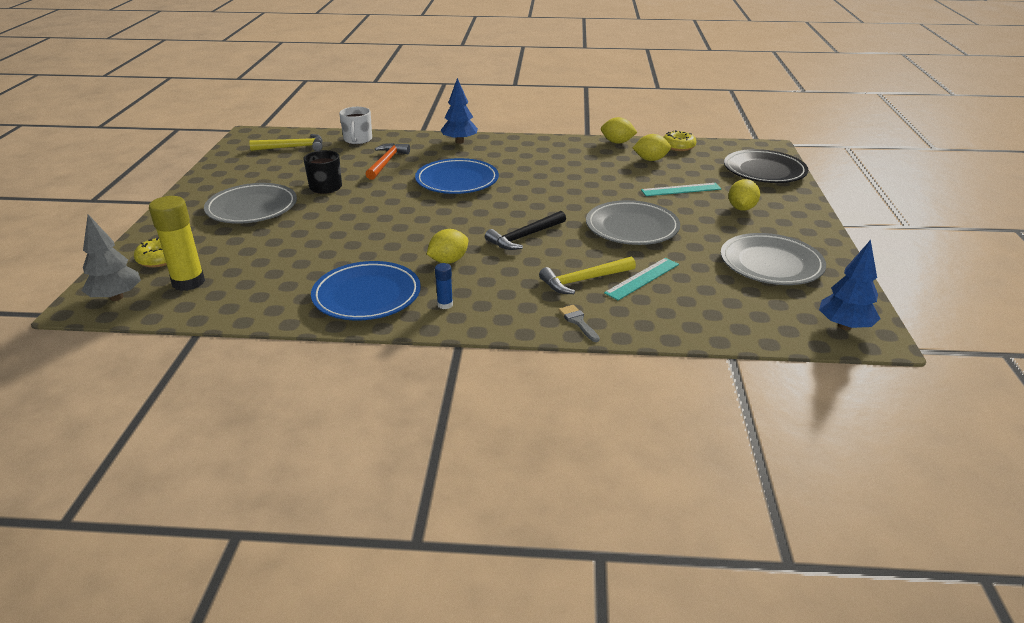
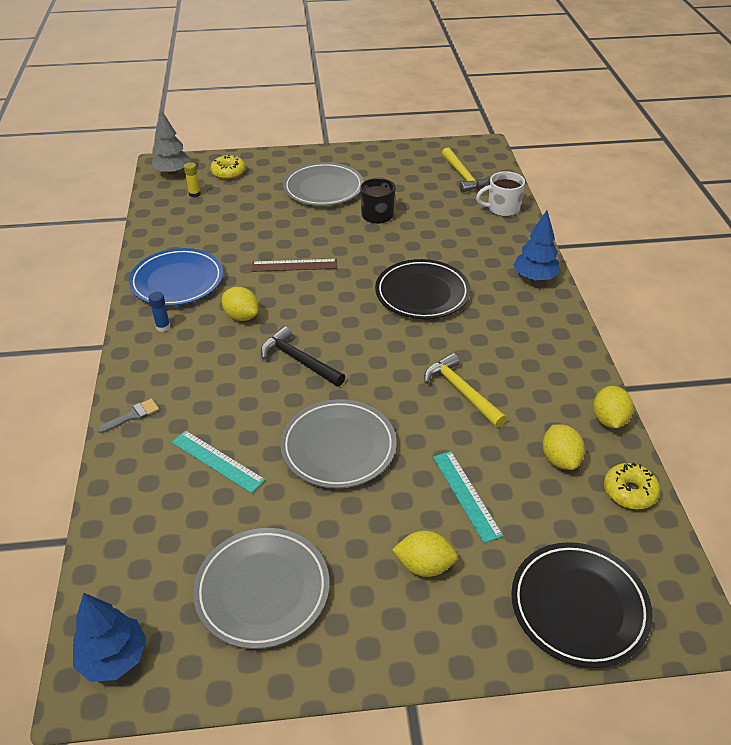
camera: 80 degrees right, 10 degrees up
(188, 282) = (194, 194): yellow glue stick -> yellow glue stick, size x0.48
(380, 231) = (294, 265): none -> brown ruler
(386, 162) = (451, 238): orange hammer -> none
(457, 181) = (422, 293): blue plate -> black plate
(583, 280) = (210, 413): yellow hammer -> yellow hammer (461, 391)

